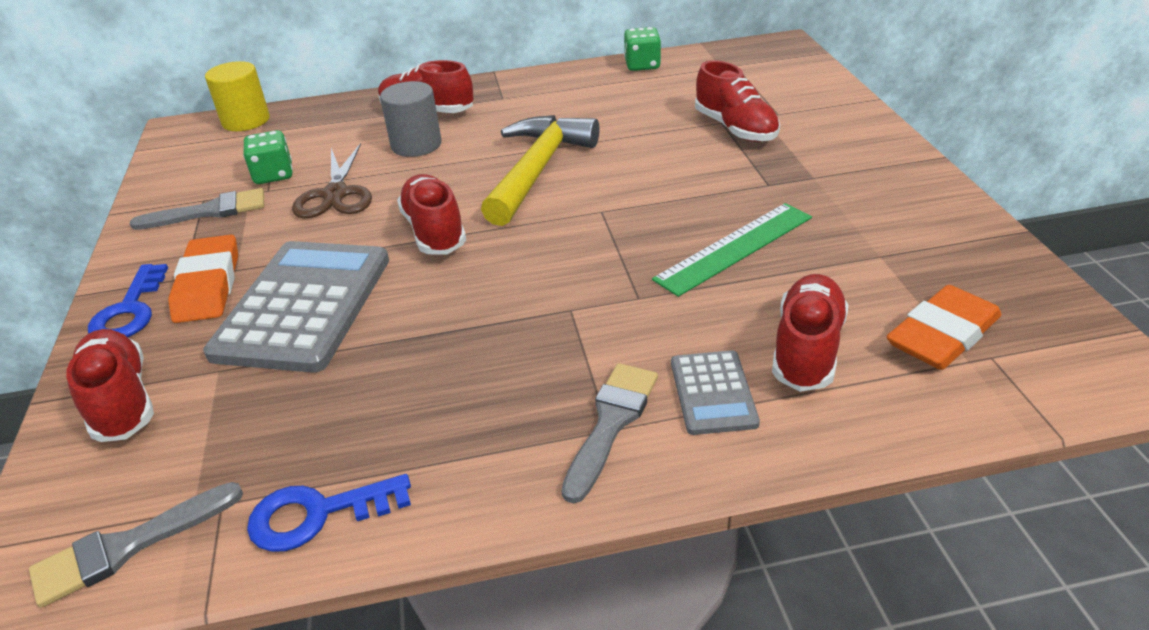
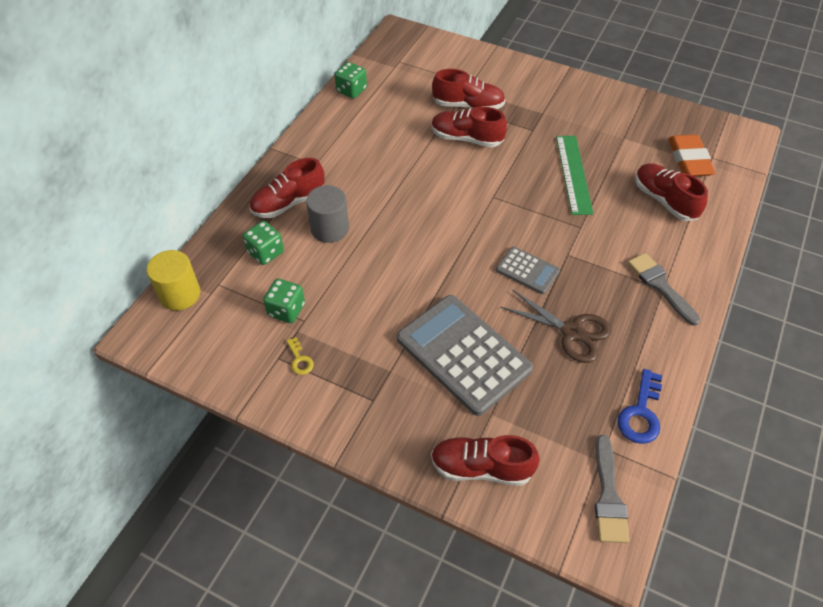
camera: 55 degrees left, 15 degrees up
(130, 311) = (386, 438): blue key -> none
(208, 285) = (395, 390): orange eraser -> none
(209, 211) = (300, 360): grey brush -> yellow key
(335, 194) = (350, 291): brown scissors -> brown scissors (572, 332)
(343, 131) = (265, 252): none -> green dice
(434, 231) = (443, 268): red shoe -> red shoe (466, 138)
(538, 169) = (423, 196): yellow hammer -> none
(713, 393) = (667, 244): grey calculator -> grey calculator (527, 270)

